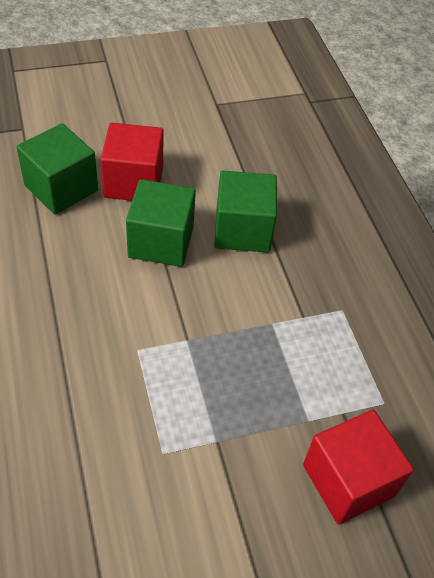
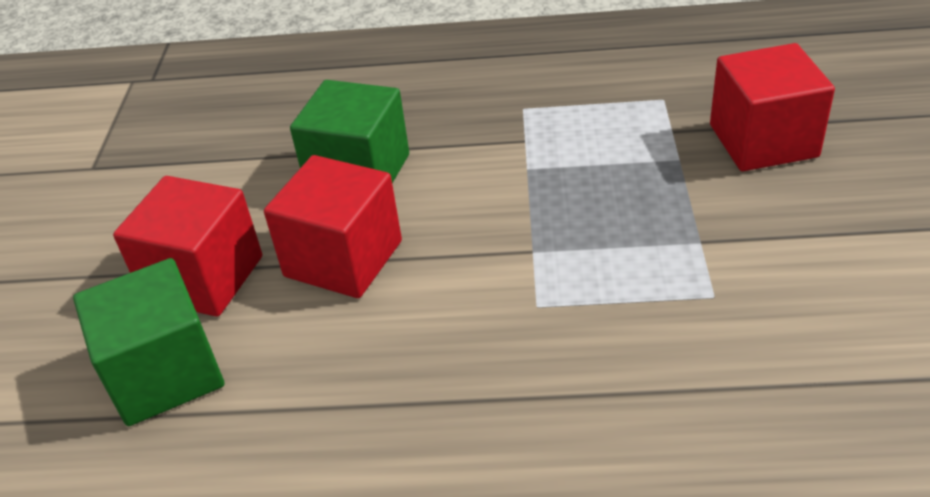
camera: 65 degrees left, 10 degrees down
(161, 242) = (343, 259): green cube -> red cube

